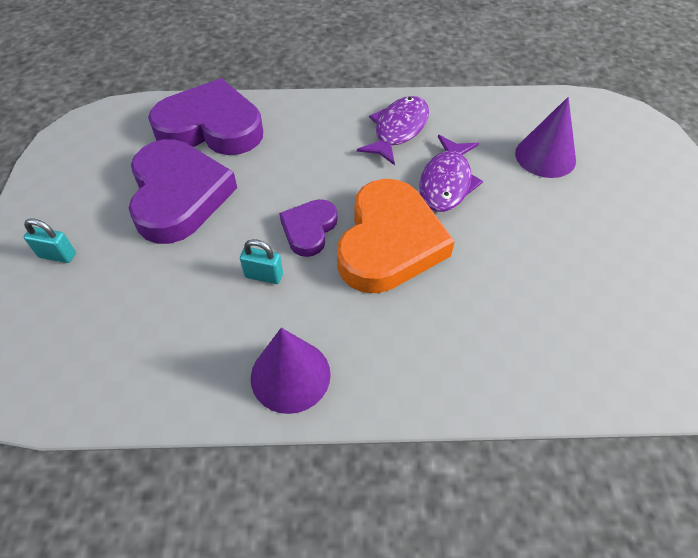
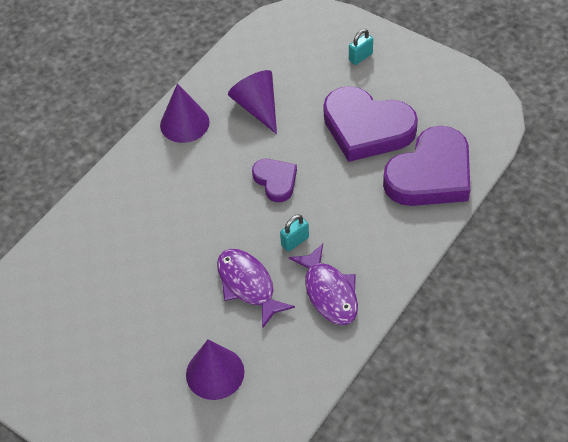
camera: 130 degrees right, 0 degrees up
(208, 310) = (257, 107): none -> purple cone
(264, 276) = (259, 142): turquoise padlock -> turquoise padlock (295, 241)
(389, 242) = (227, 216): orange heart -> none

